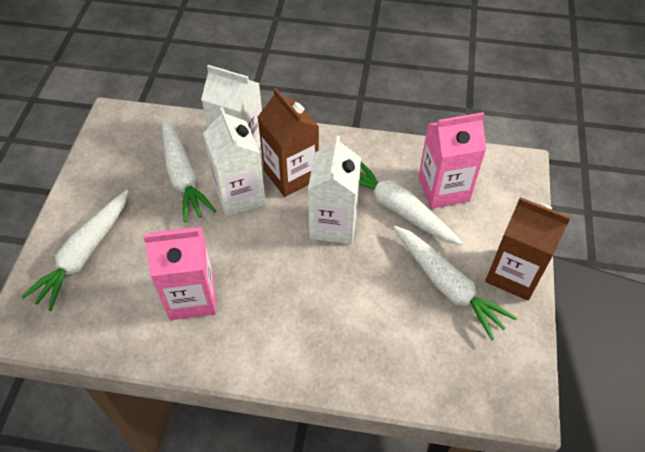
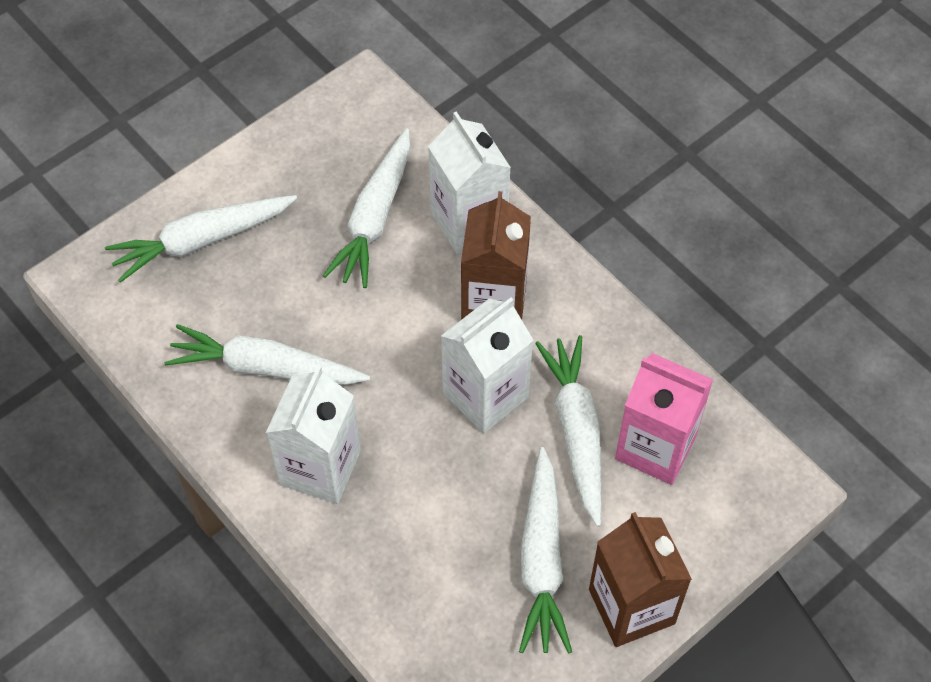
camera: 40 degrees right, 5 degrees up
(192, 297) = (265, 368): pink carton -> white carrot
(240, 195) = (415, 286): white carton -> white carton (320, 467)

